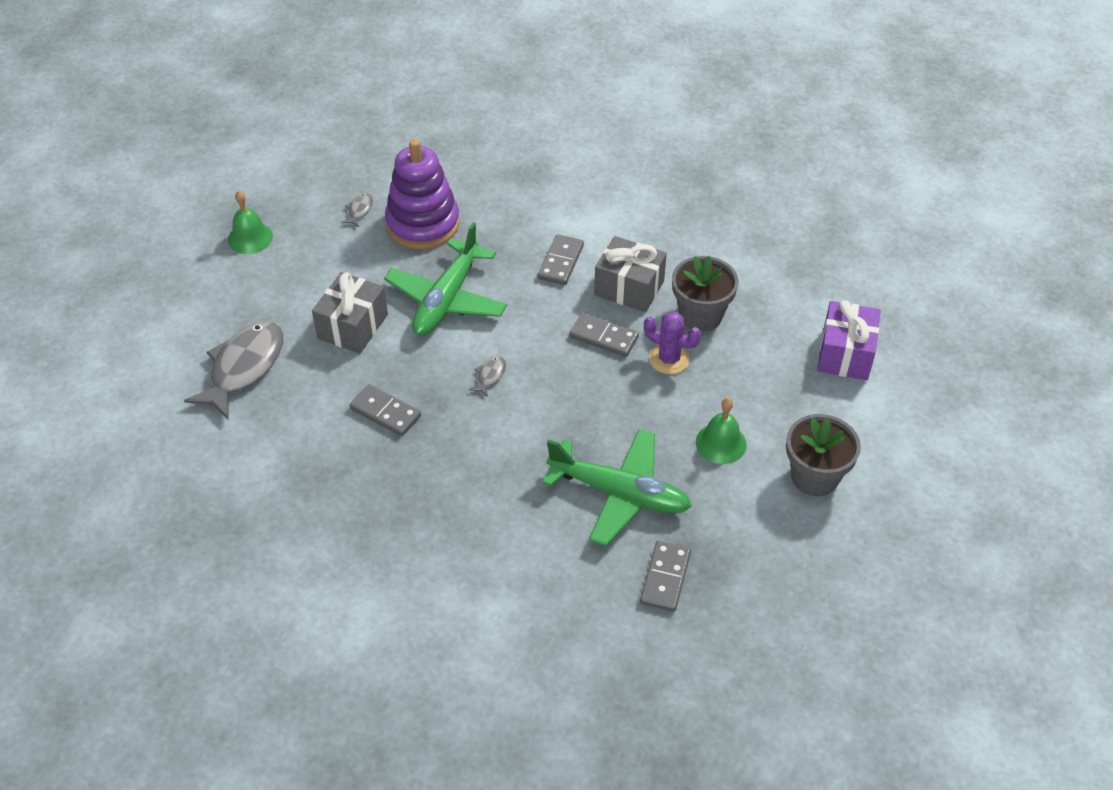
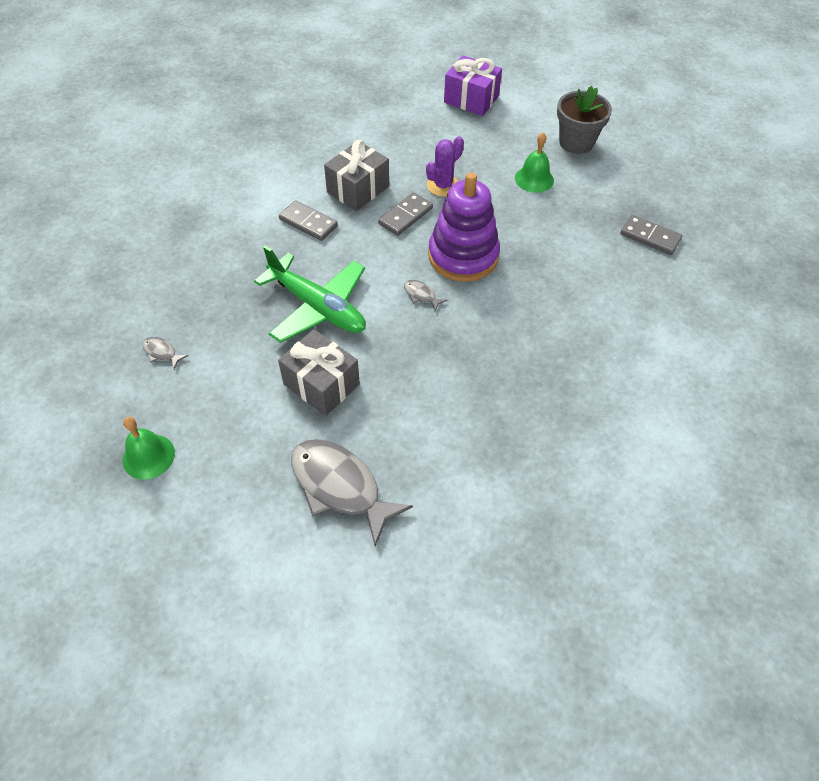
camera: 75 degrees left, 5 degrees up
(385, 412) = (439, 377): grey domino -> none
(423, 224) = (209, 306): purple stacking toy -> purple stacking toy (463, 256)
(620, 493) = (568, 243): green plane -> none
(700, 315) = (404, 158): grey flower pot -> none

